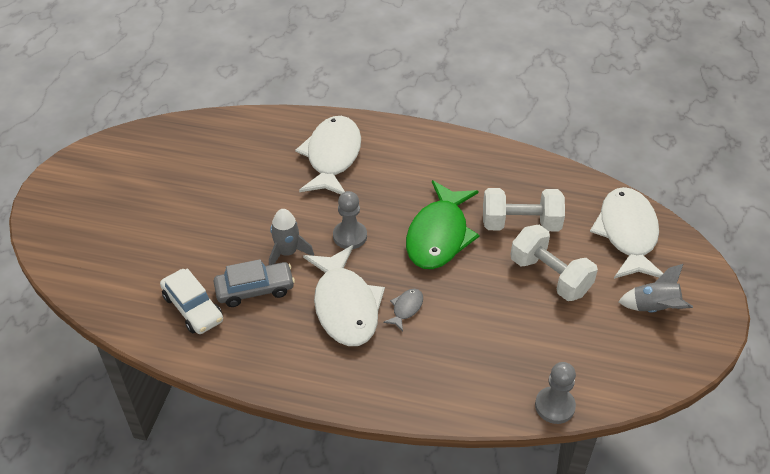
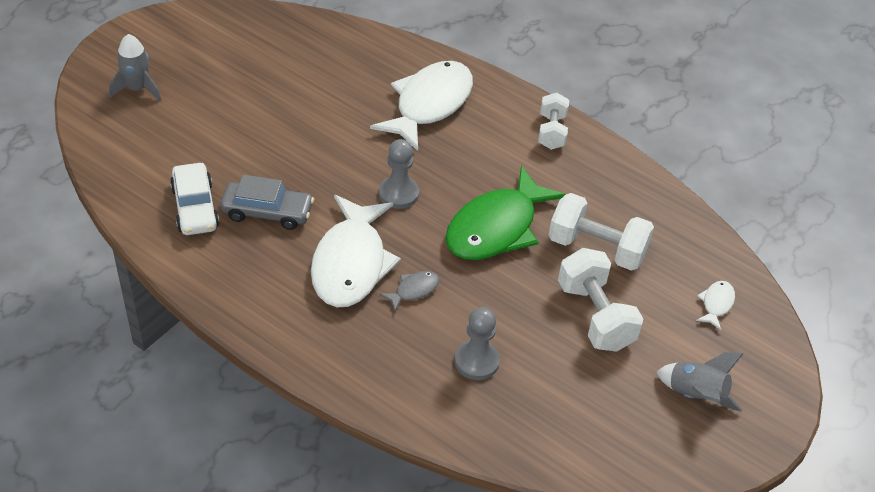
camera: 20 degrees right, 0 degrees up
(287, 252) = (323, 187): grey rocket -> grey rocket (137, 89)
(436, 146) = (551, 132): none -> white dumbbell
(554, 406) = (514, 452): grey pawn -> grey pawn (476, 361)
(627, 234) = (716, 304): white fish -> white fish, size x0.42

